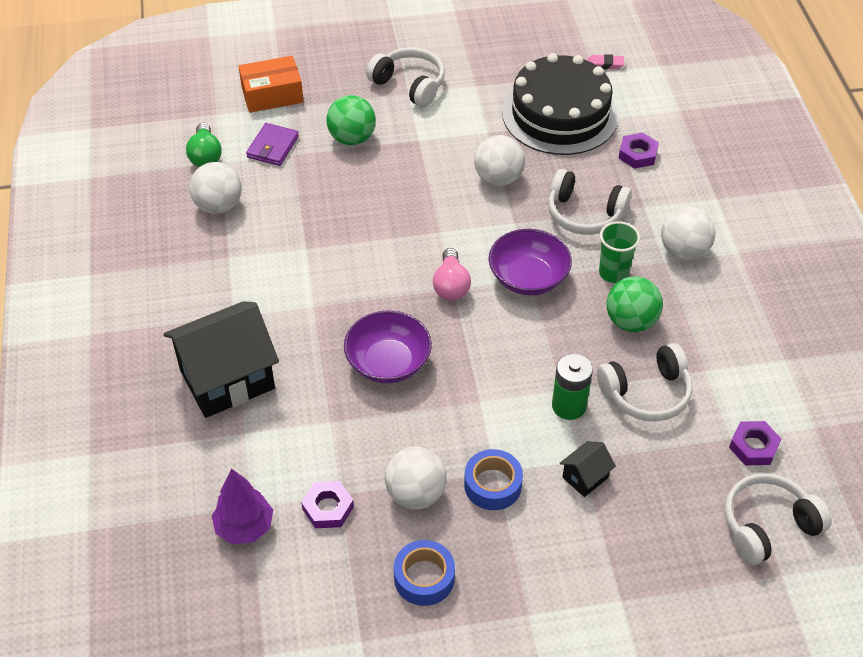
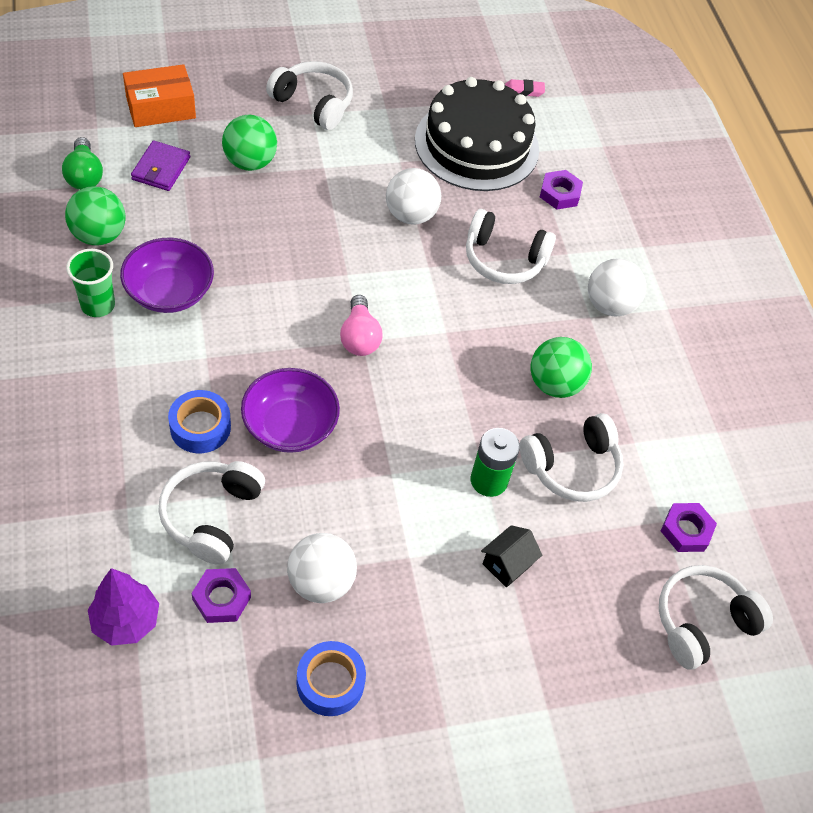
camera: 10 degrees left, 5 degrees up
(218, 206) = (99, 235): white ball -> green ball
(227, 379) = (107, 442): black house -> none
(318, 439) = (211, 516): none -> white headphones
(492, 485) = (406, 572): blue tape -> blue tape (200, 427)
(528, 277) = (444, 330): purple bowl -> purple bowl (169, 292)
(613, 273) = (535, 328): green cup -> green cup (98, 305)

